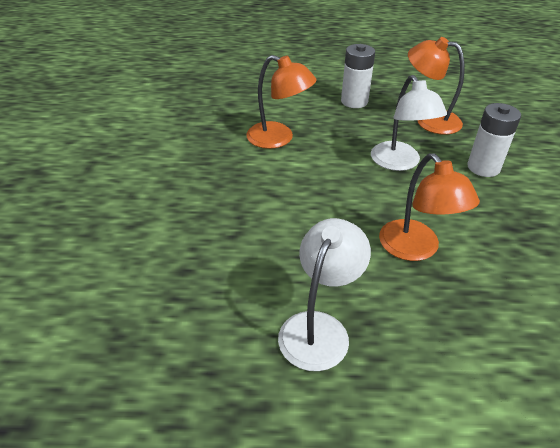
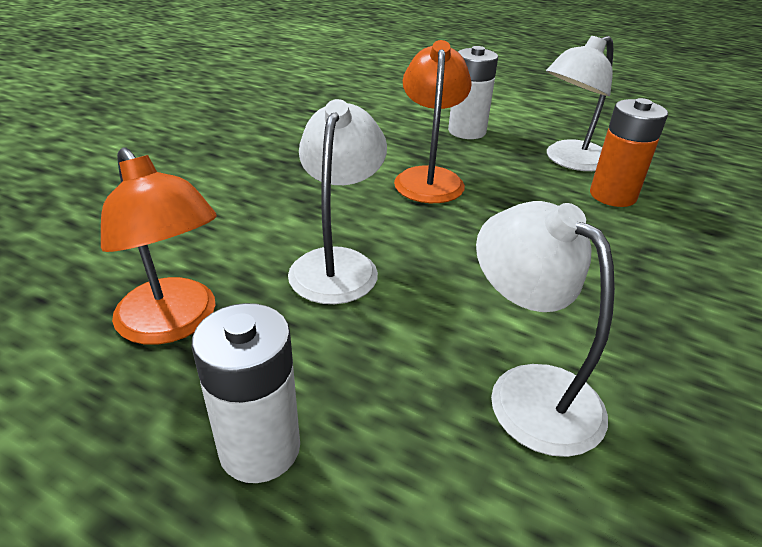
camera: 155 degrees left, 5 degrees down
(267, 285) = (612, 195): none -> orange battery
(278, 139) = (528, 391): orange lamp -> white lamp
(483, 167) = (228, 220): white battery -> white battery (467, 131)

